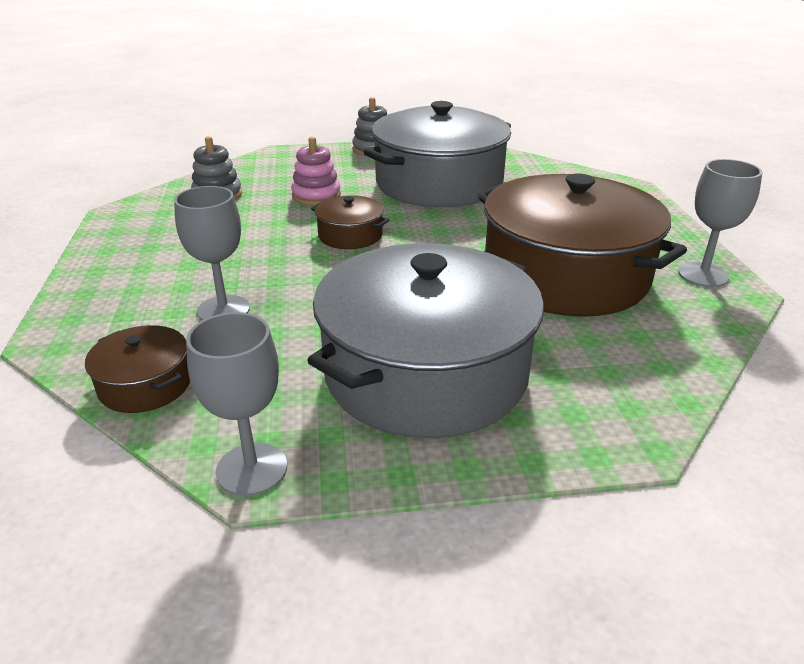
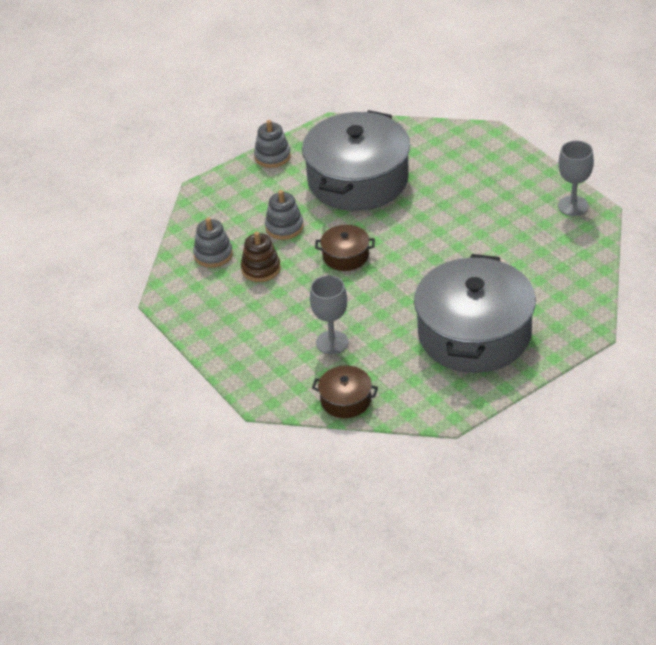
camera: 25 degrees left, 10 degrees up
(245, 219) = (261, 269): none -> brown stacking toy
(252, 469) = (441, 413): grey goblet -> none
(316, 196) = (284, 227): pink stacking toy -> grey stacking toy
(565, 275) = (499, 237): brown pot -> none

